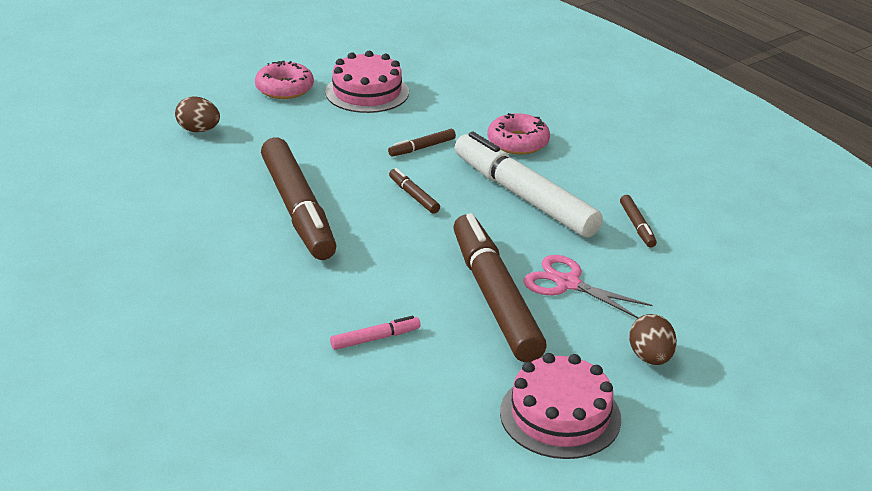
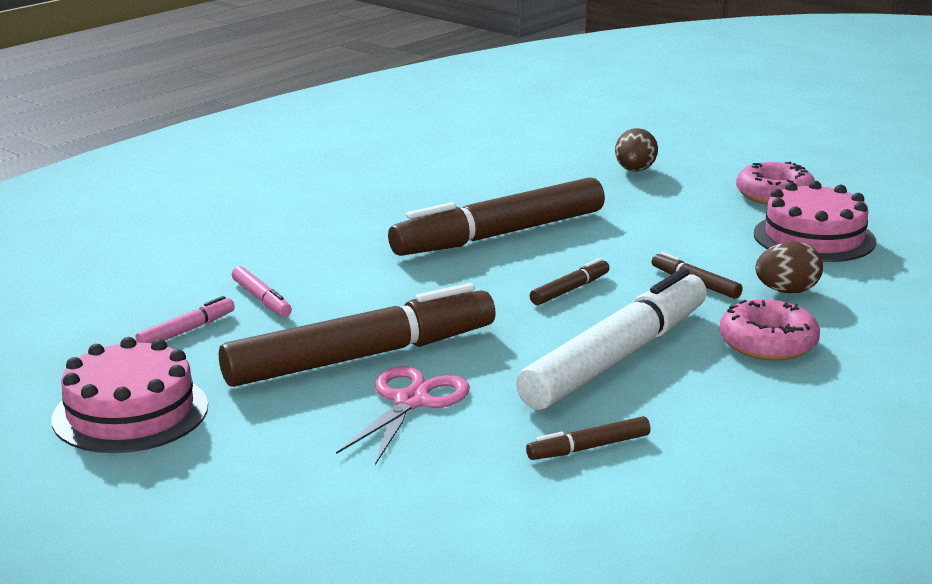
camera: 80 degrees right, 10 degrees down
(423, 382) = (187, 331): none -> pink marker
(650, 357) = (255, 469): brown egg -> brown egg (786, 291)

